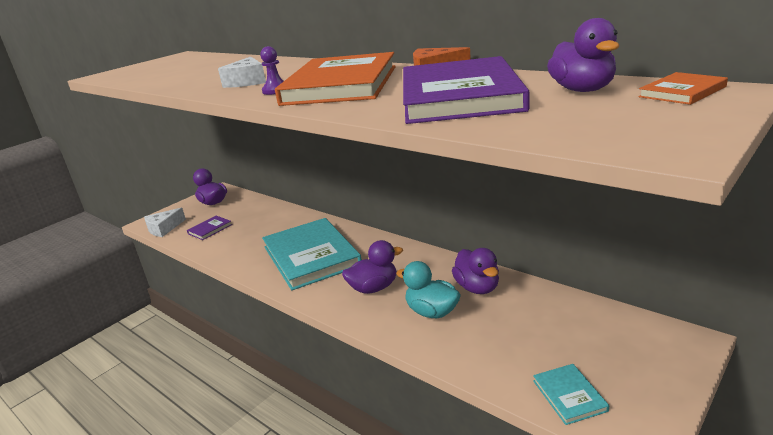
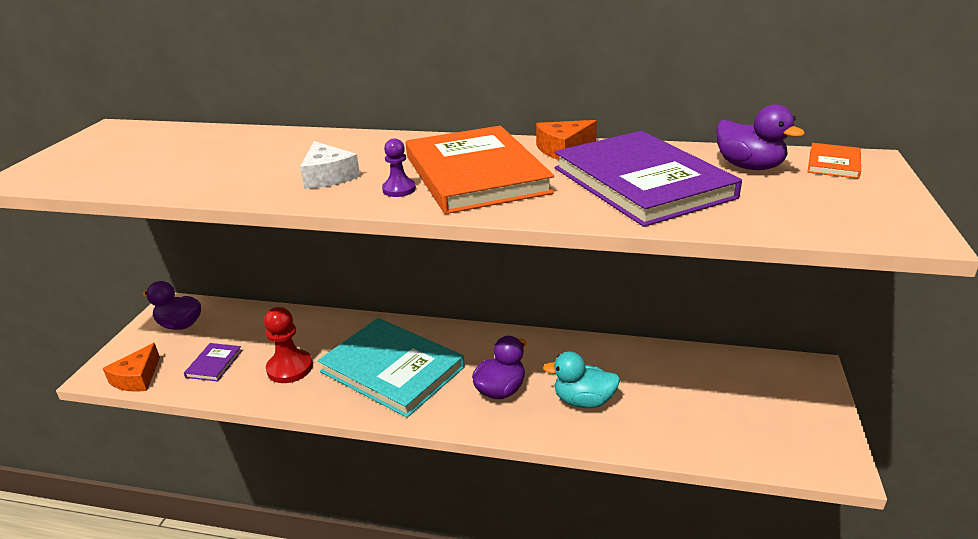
camera: 30 degrees left, 5 degrees up
(164, 228) = (137, 378): white cheese -> orange cheese
(249, 241) = (290, 368): none -> red pawn
(477, 288) = (605, 363): purple duck -> none
(569, 395) = (764, 446): turquoise book -> none

